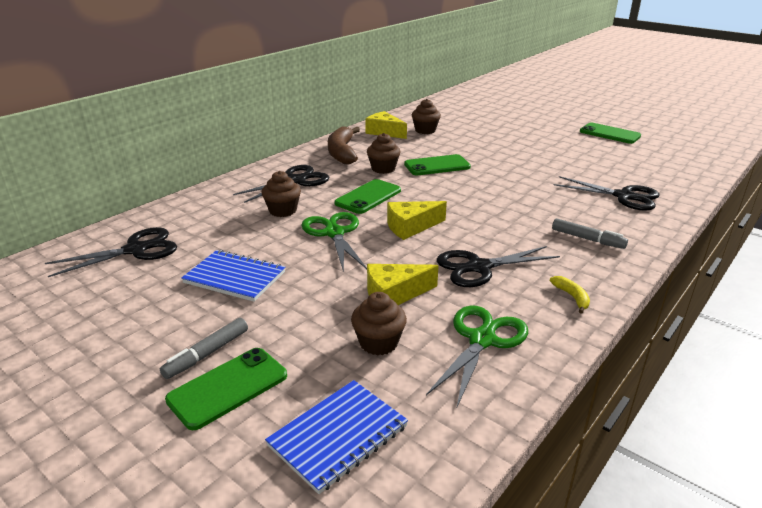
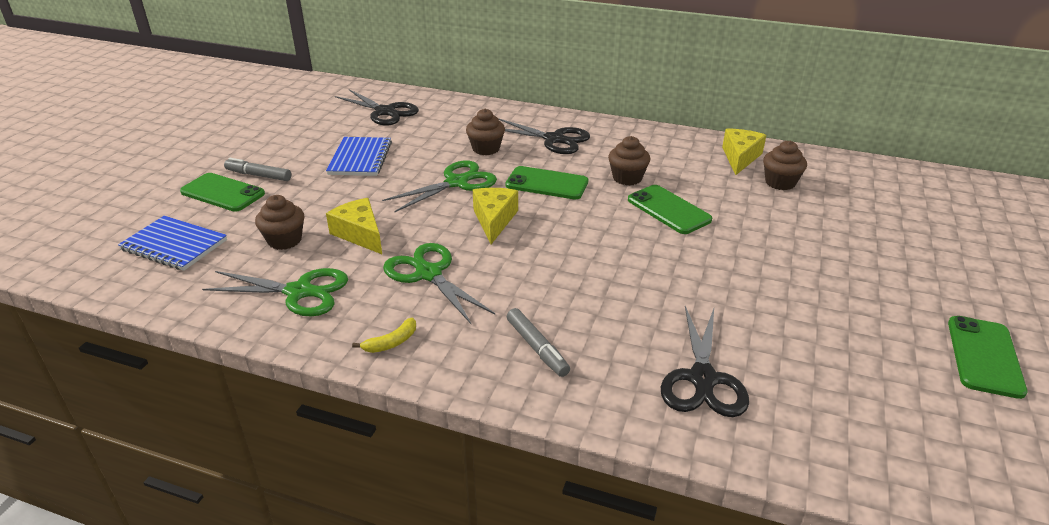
camera: 70 degrees right, 5 degrees up
(342, 152) = (649, 146): brown banana -> none
(411, 227) = (494, 220): yellow cheese -> yellow cheese turned 45 degrees clockwise
(479, 267) = (429, 274): black scissors -> green scissors
(587, 239) = (537, 348): grey marker -> grey marker turned 45 degrees counterclockwise

